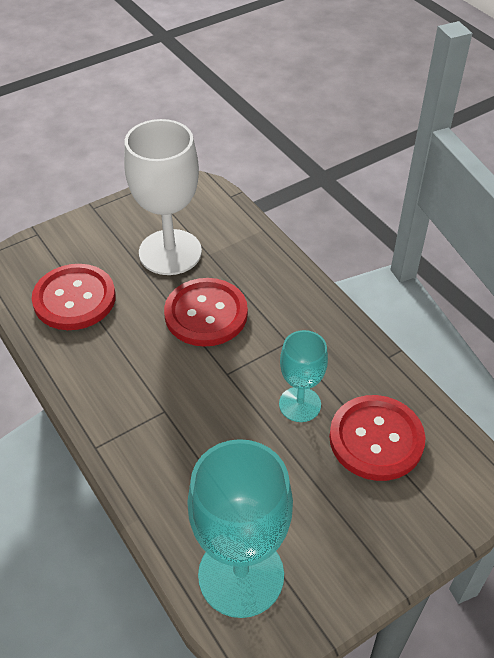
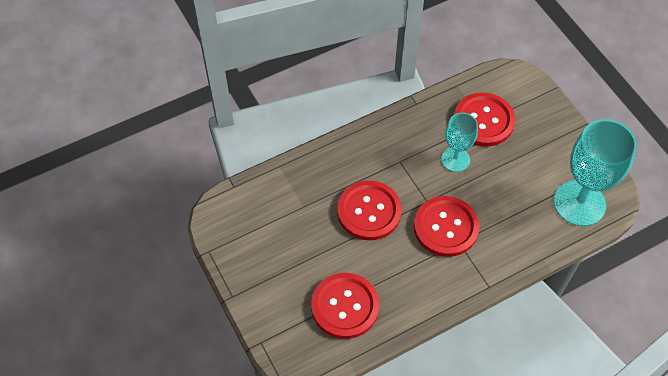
camera: 85 degrees left, 10 degrees up
(170, 252) = (298, 234): white goblet -> none
(187, 395) = (446, 227): none -> red button

